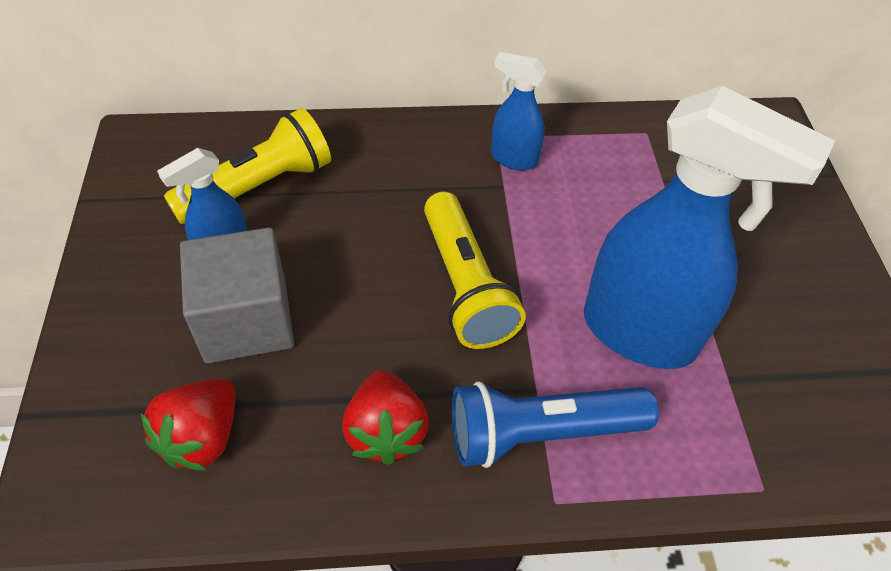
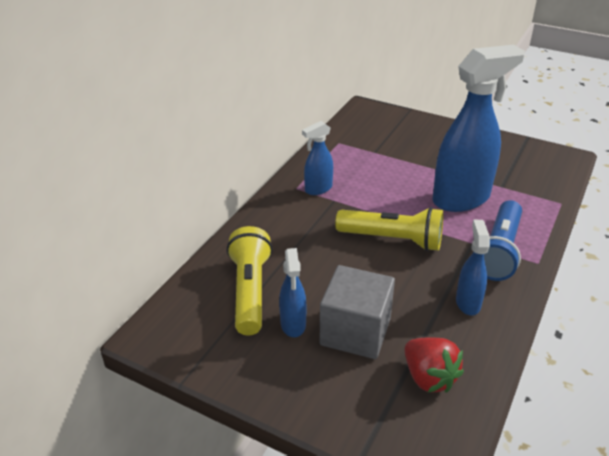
camera: 55 degrees left, 15 degrees down
(386, 431) = (467, 303): red strawberry -> blue spray bottle

